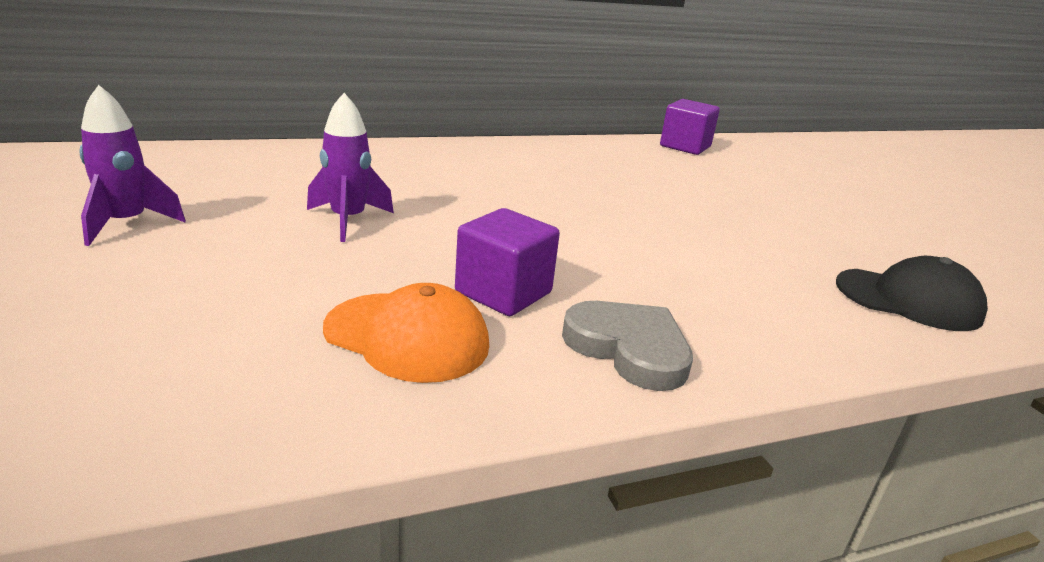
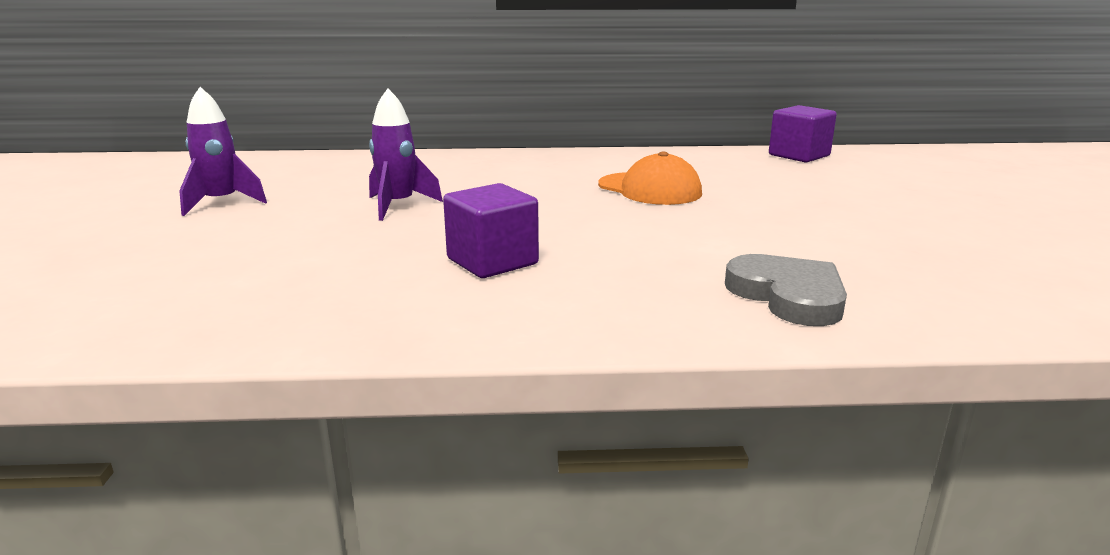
camera: 20 degrees right, 5 degrees down
(407, 337) = (378, 286): orange cap -> orange cap (649, 189)
(629, 348) = (577, 309): grey heart -> grey heart (788, 296)
(908, 300) = (951, 292): black cap -> none

